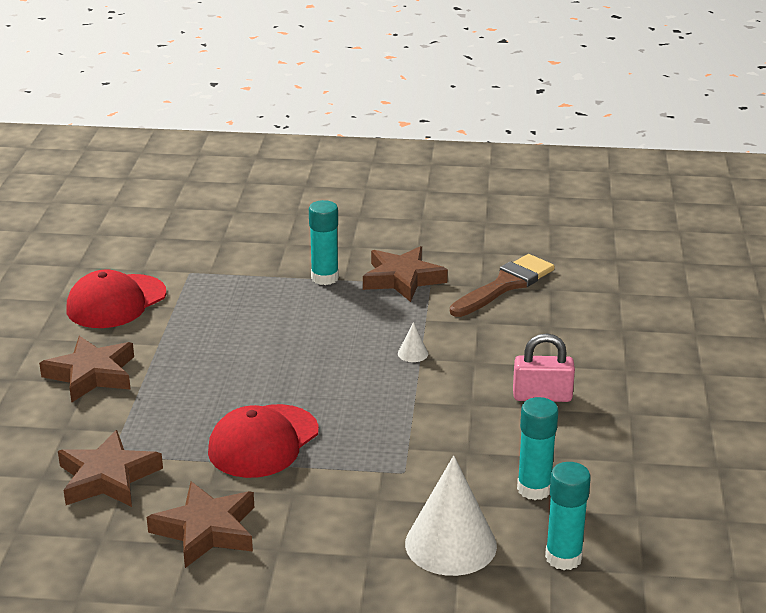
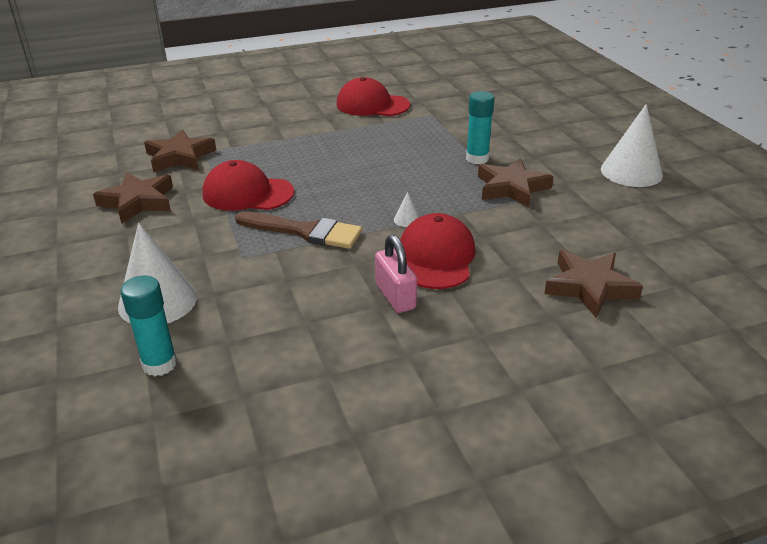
camera: 65 degrees right, 5 degrees up
(91, 374) = (285, 121): brown star -> brown star (589, 287)
(428, 212) = (631, 172): none -> white cone
(493, 357) = (436, 257): none -> red cap
(505, 285) = (556, 235): brown brush -> brown brush (305, 231)
(534, 489) = (251, 325): turquoise glue stick -> none

